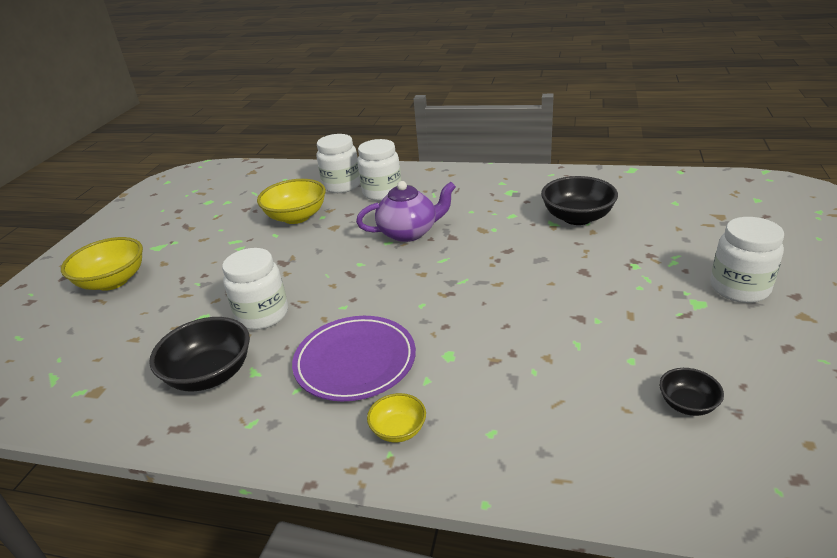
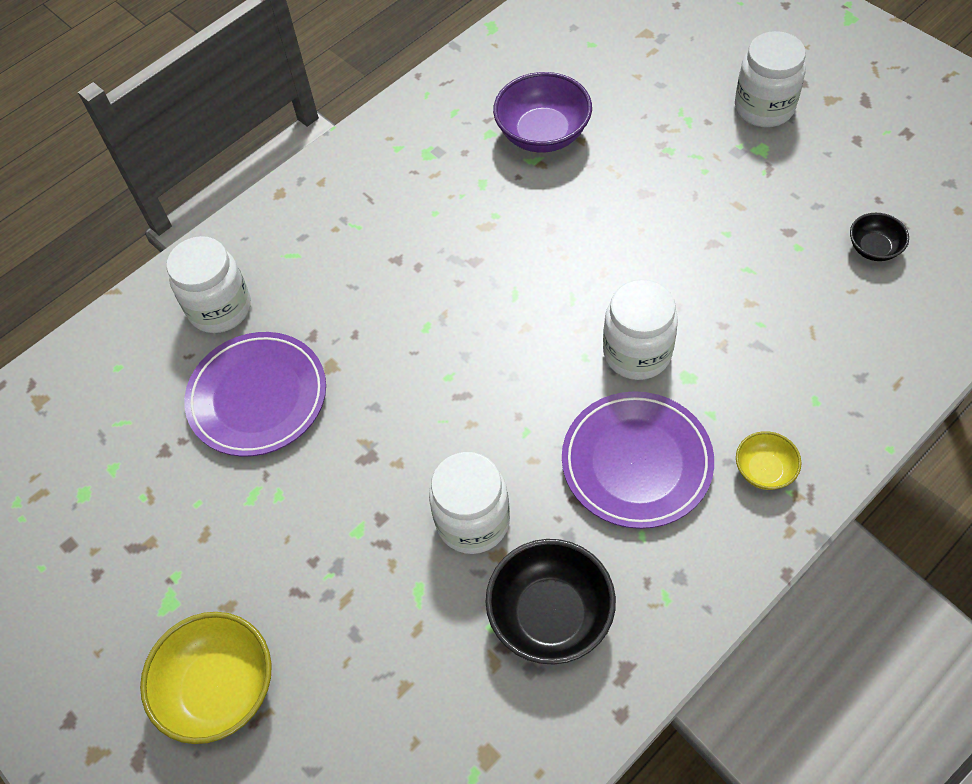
camera: 55 degrees left, 25 degrees up
(296, 217) = (258, 397): yellow bowl -> purple plate
(382, 192) = (291, 274): white jar -> white jar (637, 353)
(409, 232) = (424, 296): purple teapot -> none
(577, 217) = (543, 134): black bowl -> purple bowl

